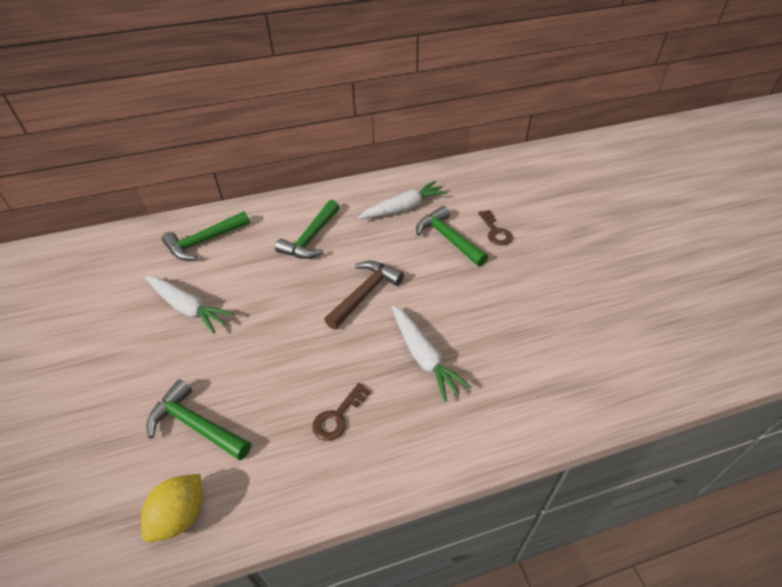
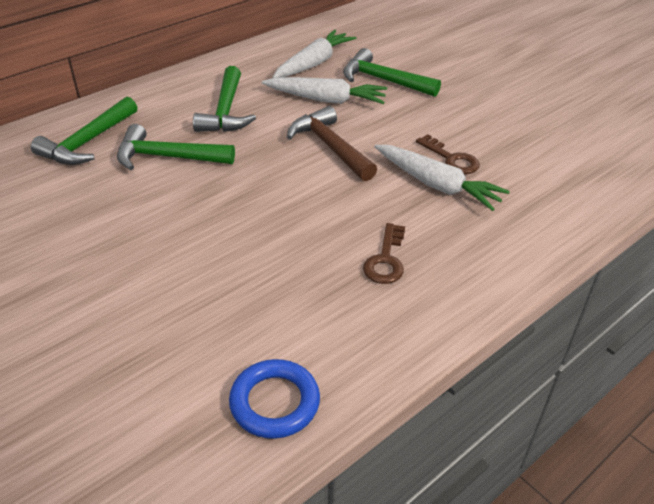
camera: 25 degrees left, 5 degrees down
(180, 516) = (274, 402): yellow lemon -> blue ring
(188, 308) = (120, 210): white carrot -> white carrot (326, 99)
(196, 425) = (224, 315): green hammer -> green hammer (167, 157)
(365, 293) = (330, 147): brown hammer -> brown hammer turned 45 degrees counterclockwise
(495, 231) = (427, 65): brown key -> brown key (451, 159)

